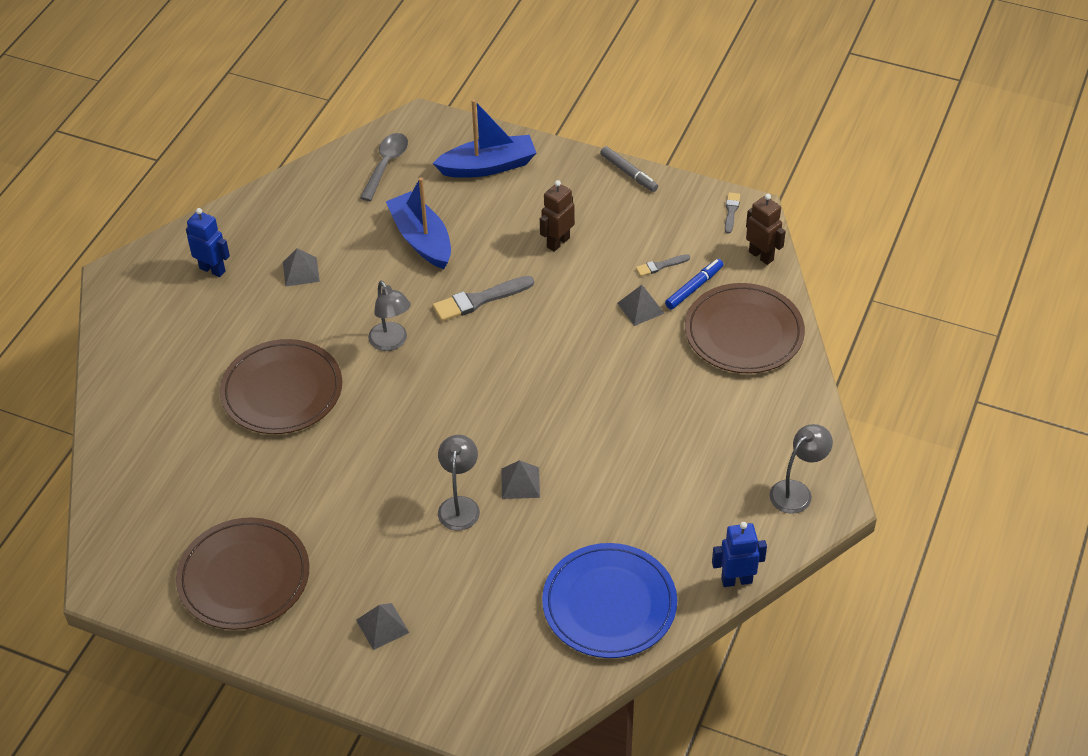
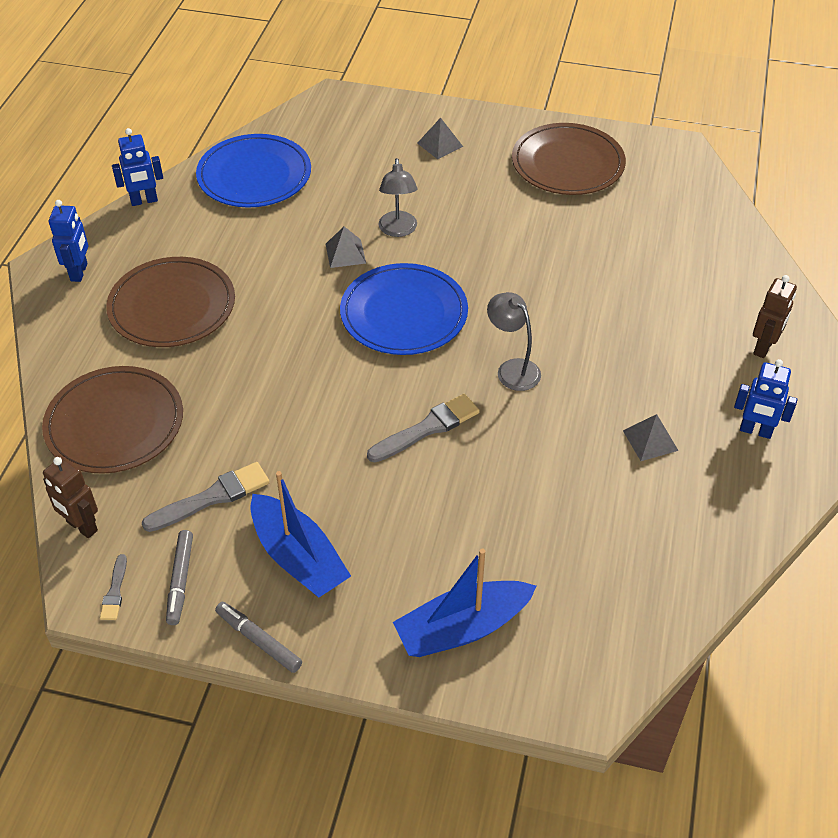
camera: 170 degrees right, 0 degrees up
(282, 390) = (607, 309): brown plate -> brown plate (172, 306)
(386, 165) = (607, 613): grey spoon -> none
(421, 239) = (520, 500): blue boat -> blue boat (298, 557)
(475, 407) = (404, 313): none -> blue plate
(558, 242) = (345, 516): brown robot -> brown robot (764, 347)
(640, 308) = (236, 439): grey pyramid -> none
(660, 266) = (212, 497): grey brush -> grey brush, size x1.83
(683, 213) = (180, 580): none -> grey marker
(694, 288) = (171, 472): blue marker -> none
(797, 491) = (79, 272): grey lamp -> blue robot

